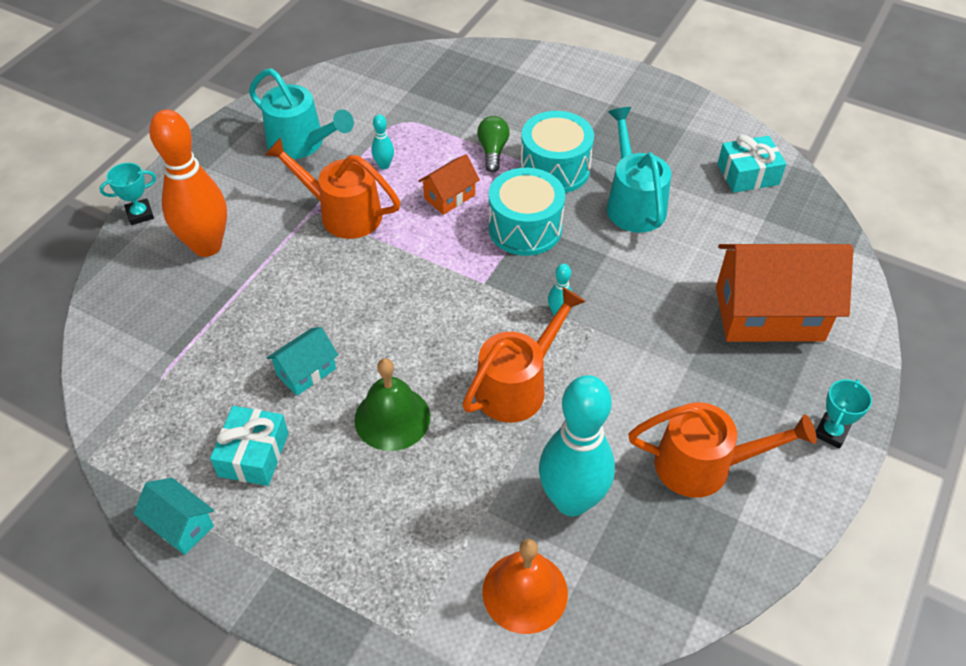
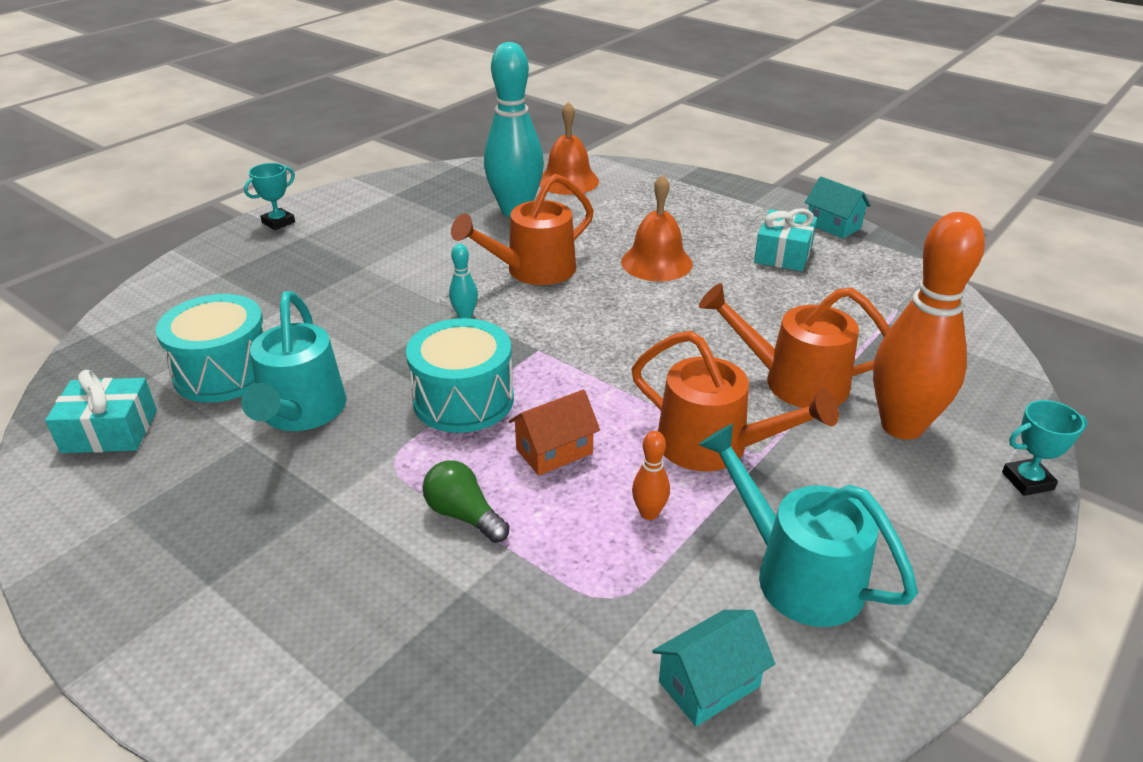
camera: 170 degrees left, 15 degrees down
(306, 371) = (743, 299): turquoise house -> turquoise house (709, 684)
(384, 165) = (649, 513): turquoise bowling pin -> orange bowling pin
(392, 418) = (656, 262): green bell -> orange bell
(493, 151) = (464, 515): green light bulb -> green light bulb turned 120 degrees clockwise
(555, 169) = (380, 473): turquoise drum -> turquoise drum (224, 372)
(705, 465) = (398, 216): orange watering can -> orange watering can (793, 381)
(769, 314) = (246, 294): orange house -> none

